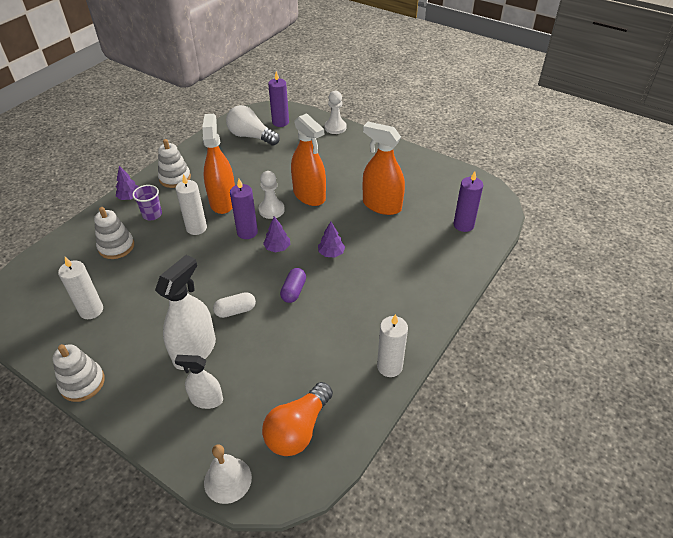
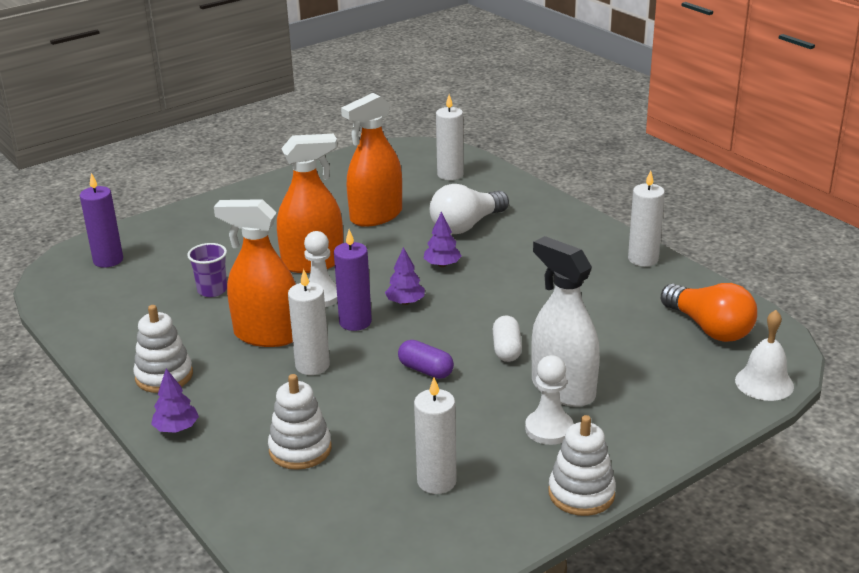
camera: 70 degrees left, 15 degrees down
(152, 215) = (245, 407): purple cup -> purple cup (212, 290)
(206, 399) = (647, 387): white spray bottle -> none
(251, 136) = (119, 291): white light bulb -> white light bulb (466, 225)
(293, 291) = (495, 301): purple capsule -> purple capsule (425, 370)
(335, 127) = (172, 219): white pawn -> white pawn (549, 429)
(463, 225) = (450, 175): purple candle -> white candle

